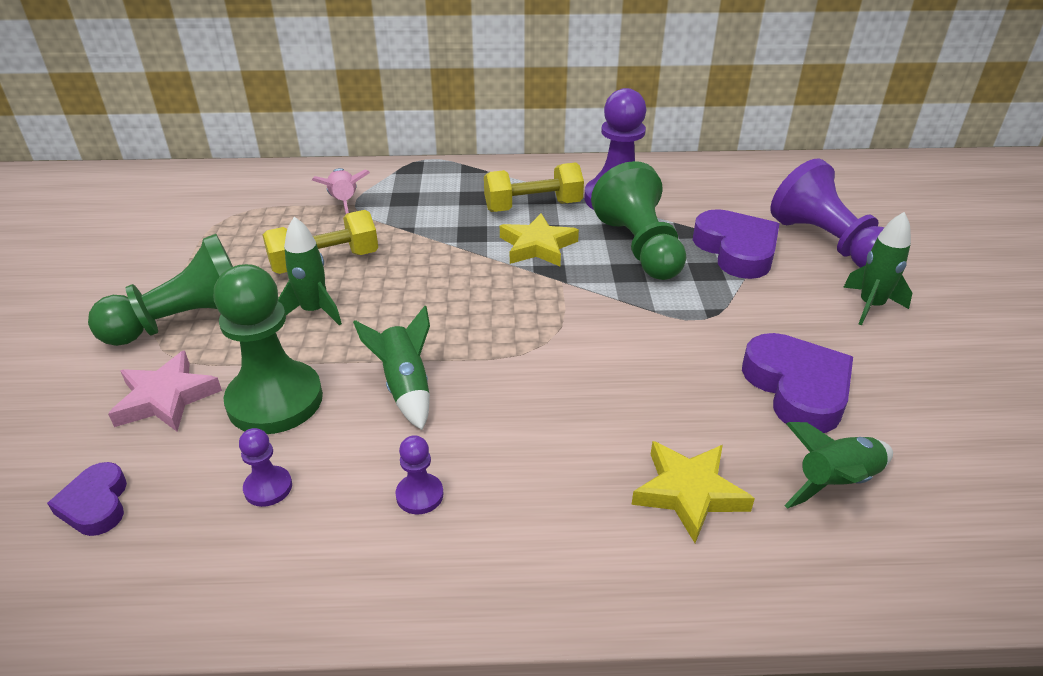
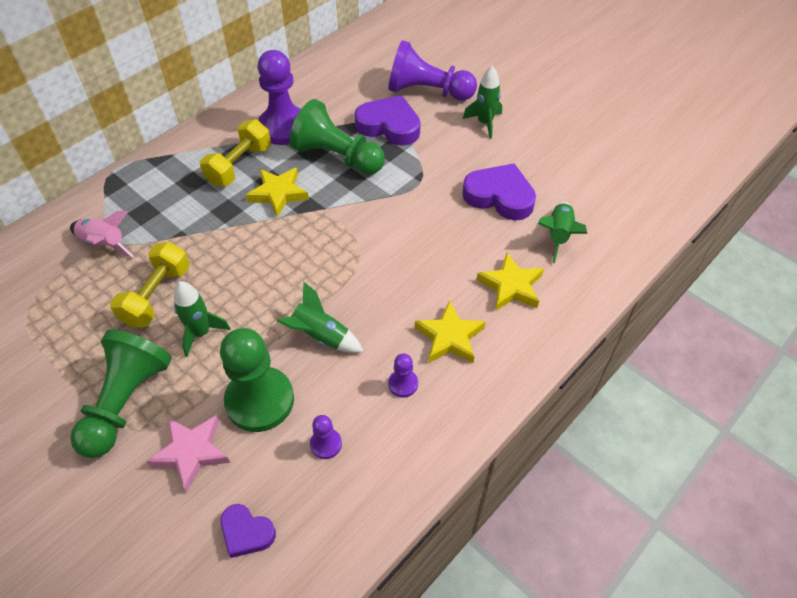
camera: 45 degrees left, 15 degrees up
(536, 489) = (449, 337): none -> yellow star

